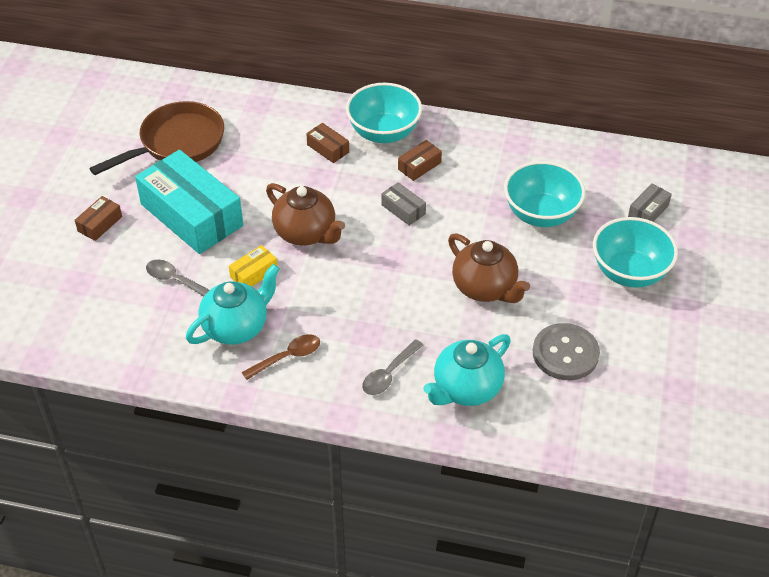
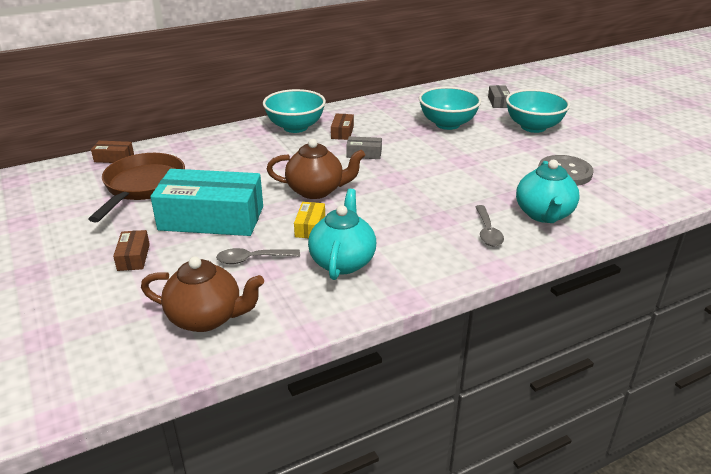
camera: 40 degrees left, 15 degrees down
(287, 357) = (407, 258): brown spoon -> none
(328, 148) = (268, 147): brown box -> brown box (114, 158)
(485, 288) = (472, 166): brown teapot -> brown teapot (206, 318)

